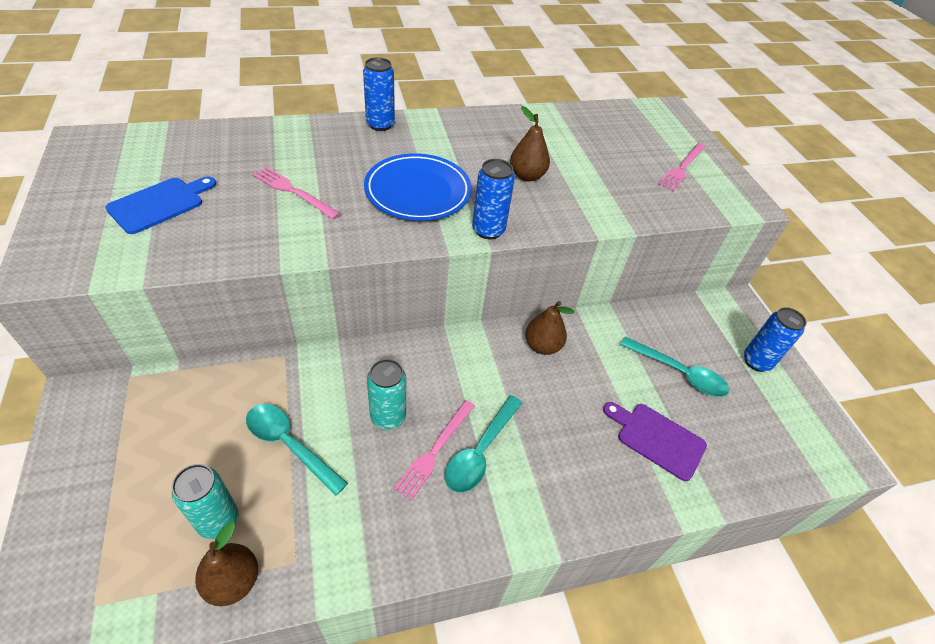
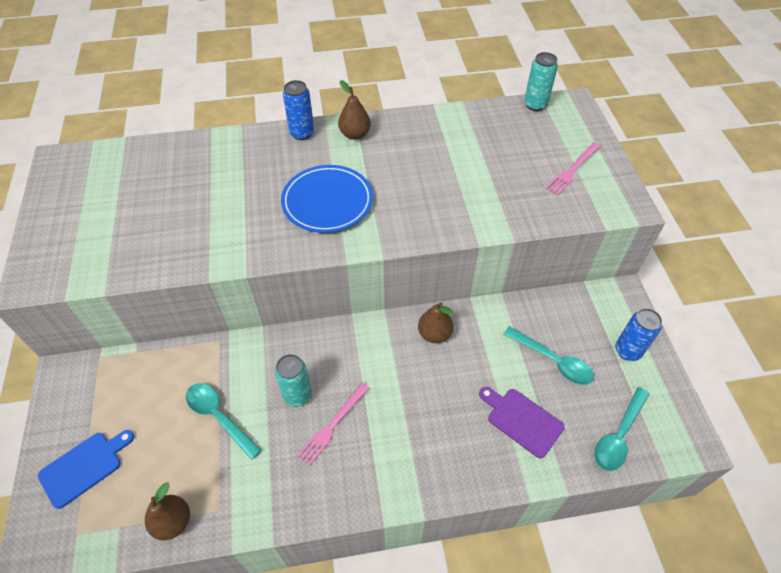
camera: 10 degrees right, 5 degrees up
(159, 204) = (117, 219): blue cutting board -> blue cutting board (84, 467)
(218, 521) = (163, 475): turquoise can -> turquoise can (535, 105)
(293, 192) = (223, 205): pink fork -> none
(480, 451) = (370, 427): turquoise spoon -> turquoise spoon (618, 436)
(488, 230) = (383, 239): blue can -> none
(527, 176) = (425, 183): brown pear -> brown pear (355, 134)

